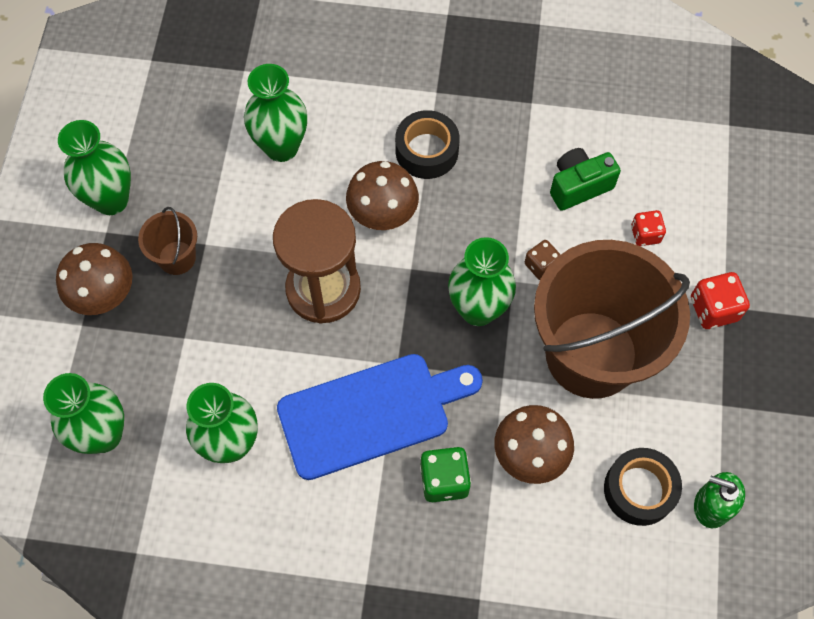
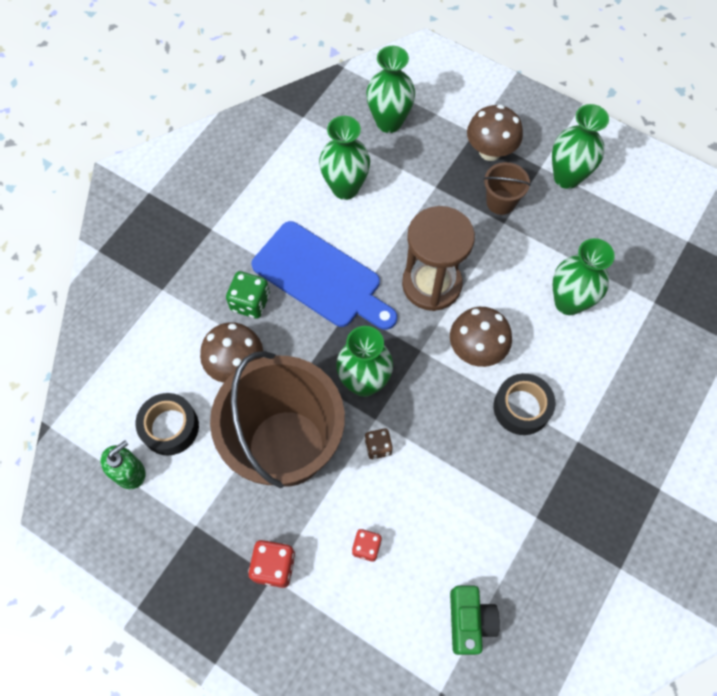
camera: 115 degrees right, 0 degrees up
(371, 413) = (321, 277): blue cutting board -> blue cutting board turned 60 degrees counterclockwise
(579, 186) = (436, 515): green camera -> green camera (469, 621)

